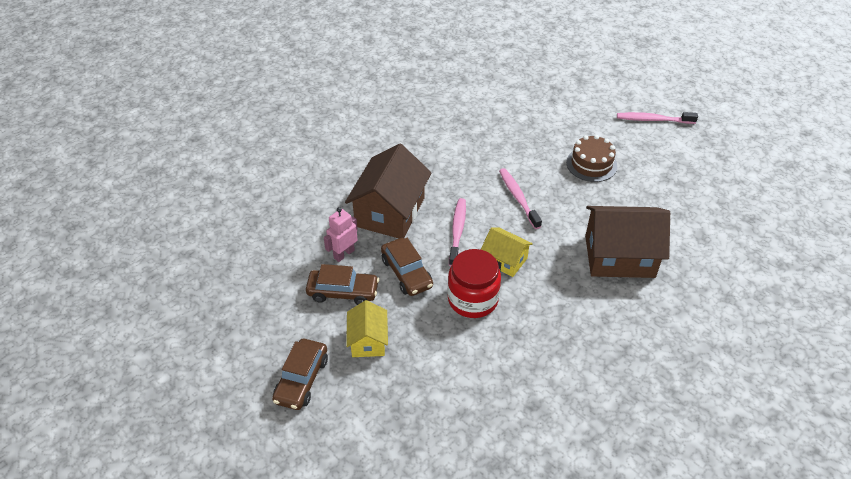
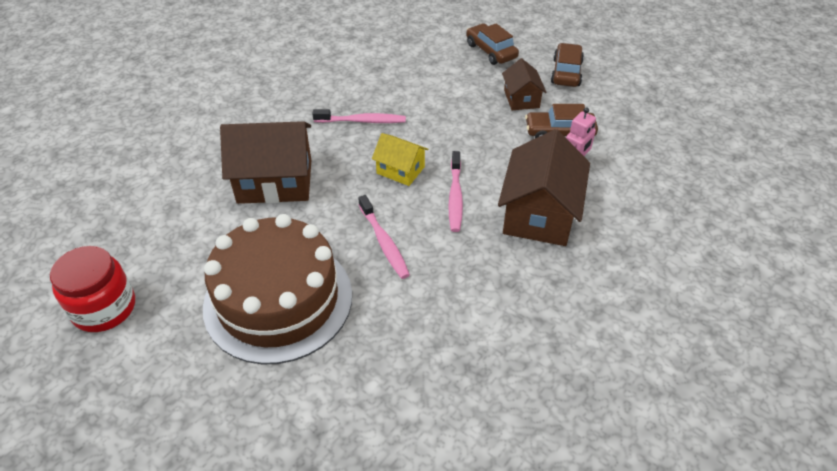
camera: 175 degrees right, 0 degrees up
(368, 340) = (521, 99): yellow house -> brown house
(406, 273) = (502, 152): brown car -> brown car (491, 51)
(473, 299) = (431, 134): red jar -> red jar (104, 308)
(591, 164) = (278, 300): brown cake -> brown cake, size x2.06
(654, 120) = (152, 396): pink toothbrush -> pink toothbrush (361, 121)

